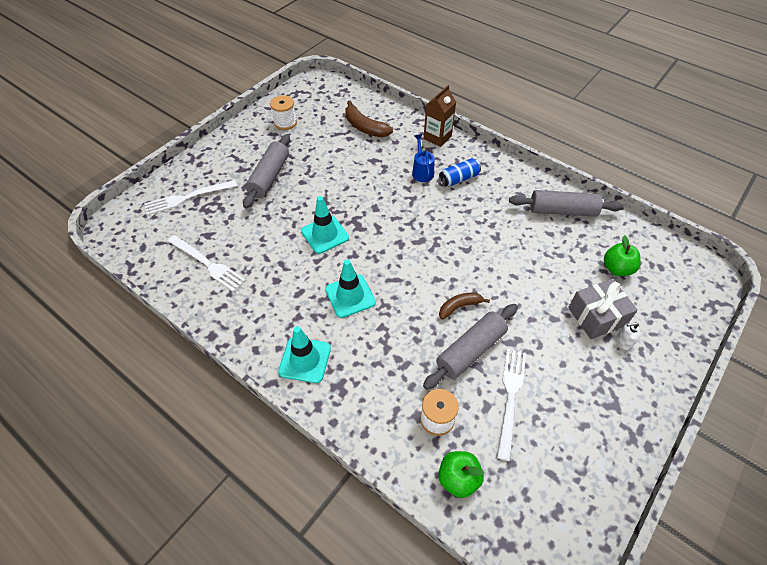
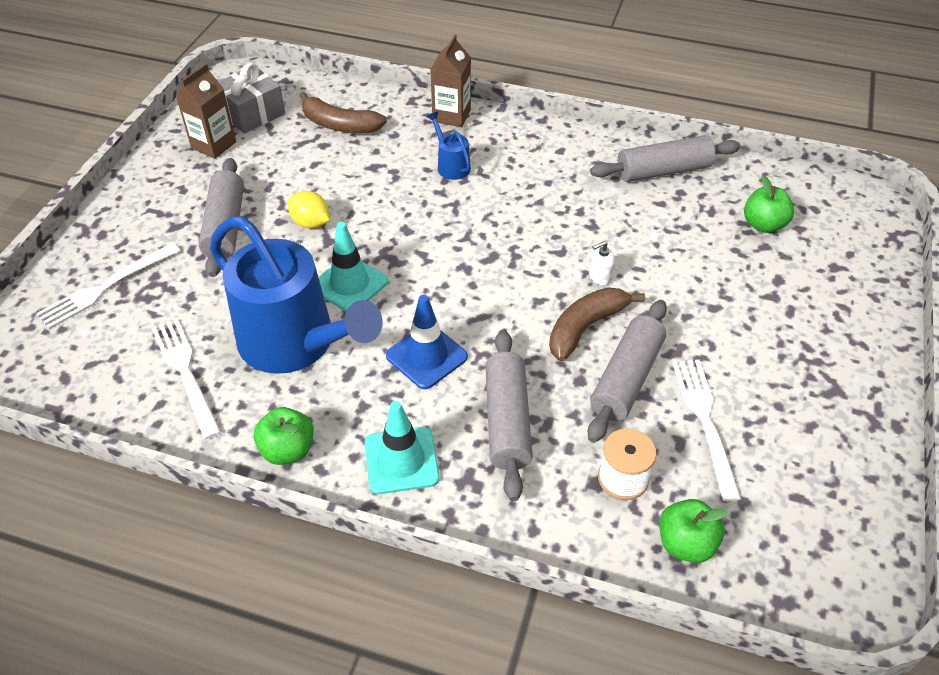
camera: 20 degrees left, 5 degrees down
(207, 264) = (186, 373): white fork -> white fork turned 135 degrees counterclockwise
(242, 331) = (288, 450): none -> green apple
(277, 264) = (296, 344): none -> blue watering can
(285, 123) = (213, 145): white spool -> brown carton
(319, 188) = (311, 223): none -> yellow lemon
(350, 296) = (426, 356): turquoise traffic cone -> blue traffic cone
(380, 355) = (507, 421): none -> grey rolling pin
(459, 179) = (507, 163): blue can -> none
(459, 307) = (585, 327): brown banana -> brown banana, size x1.54
(596, 316) = (765, 289): grey gift -> grey gift (252, 113)
(623, 342) = (811, 311): white soap dispenser -> white soap dispenser (599, 277)

